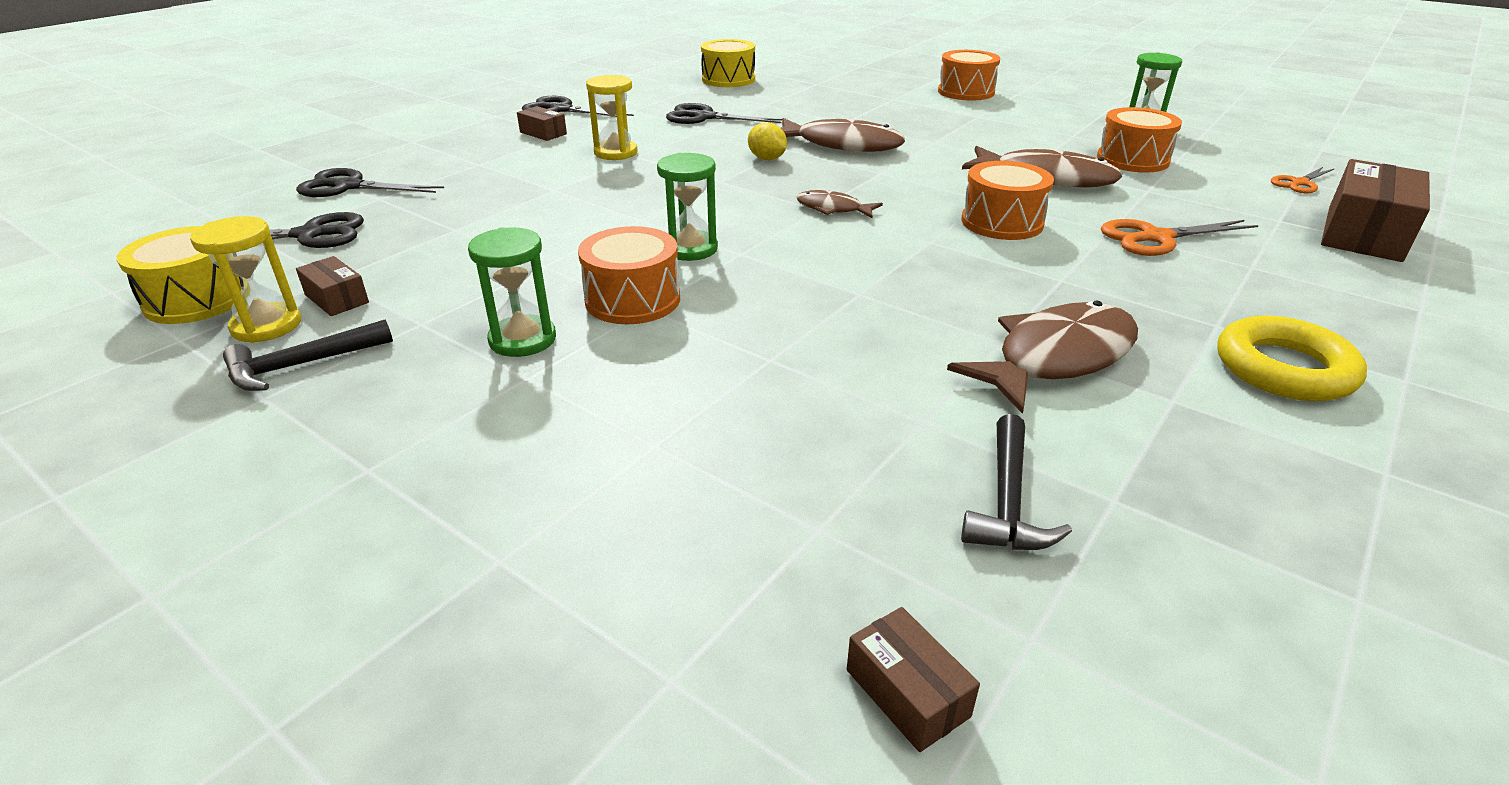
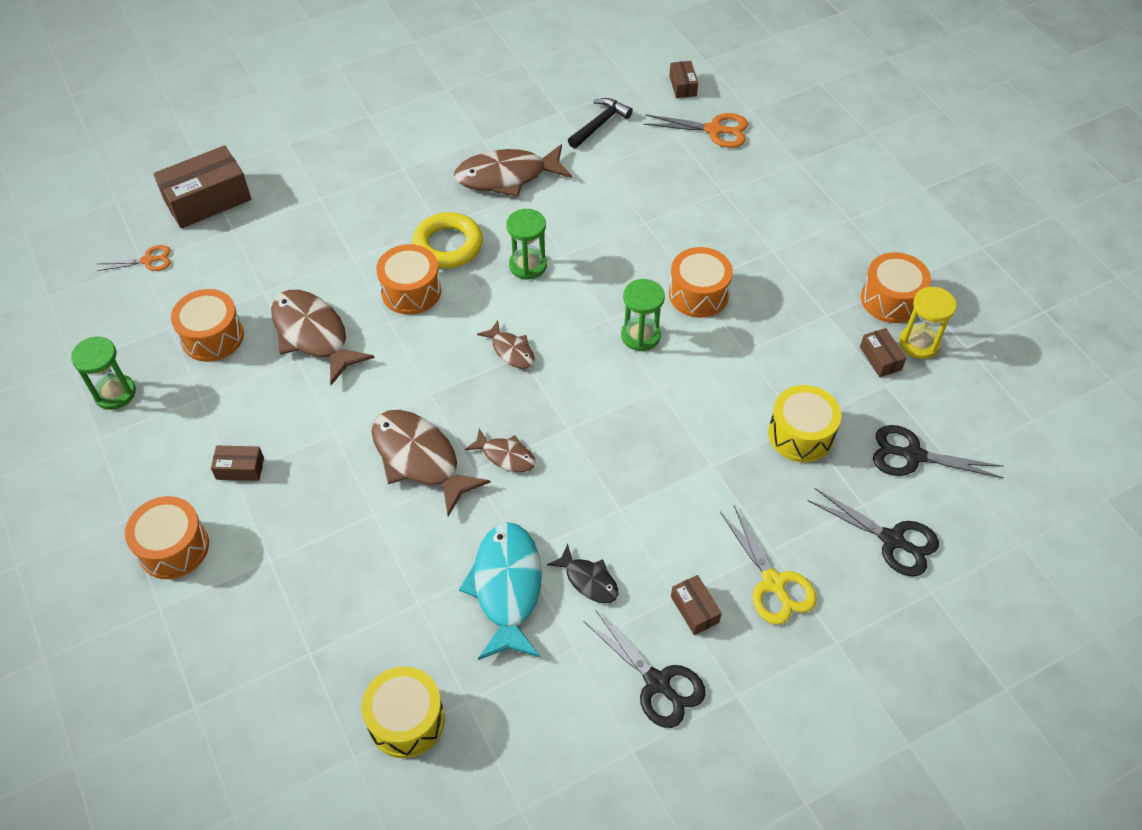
camera: 155 degrees left, 20 degrees up
(197, 299) = (971, 389): yellow drum -> yellow drum (800, 434)
(302, 365) = (891, 299): black hammer -> orange drum
(474, 152) = (773, 583): none -> yellow scissors
(522, 339) = (770, 280): green hourglass -> green hourglass (528, 265)
(615, 153) = (636, 525): yellow hourglass -> none
(641, 129) = (588, 580): none -> black fish
(705, 117) = (507, 587): black scissors -> turquoise fish
(767, 159) = (505, 456): yellow lemon -> brown fish
(978, 118) = (240, 468): none -> brown box
(1156, 238) = (335, 240): orange scissors -> orange scissors (714, 130)
(1284, 369) = (412, 137): yellow ring -> yellow ring (448, 245)

